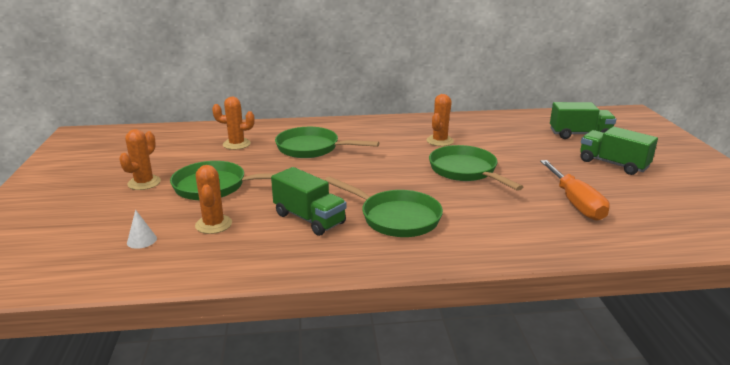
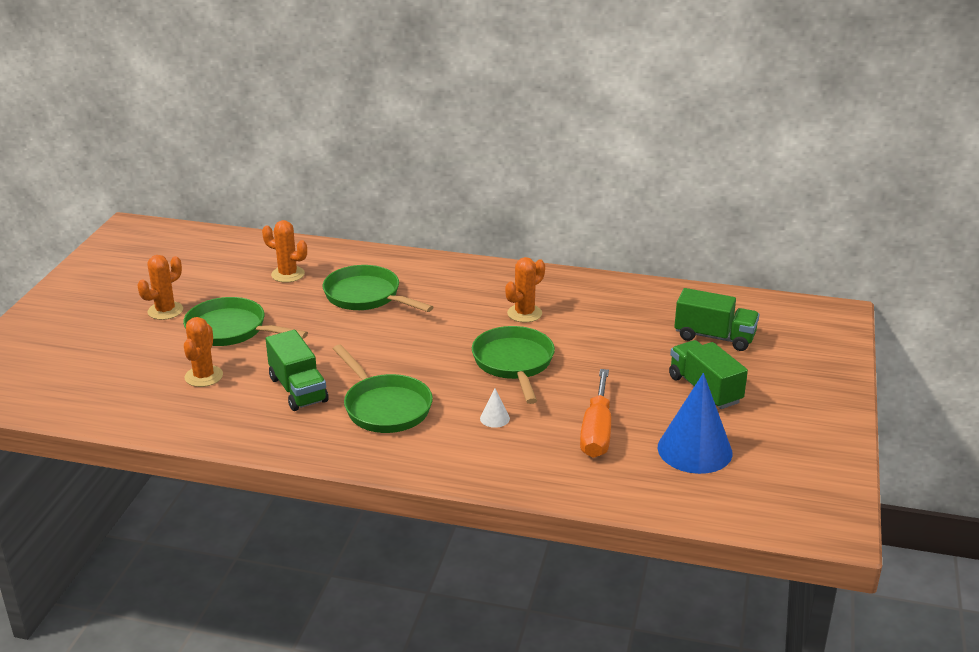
camera: 20 degrees right, 5 degrees up
(142, 240) = (131, 380): white cone -> white cone (494, 418)
(656, 201) = (694, 450): none -> blue cone

